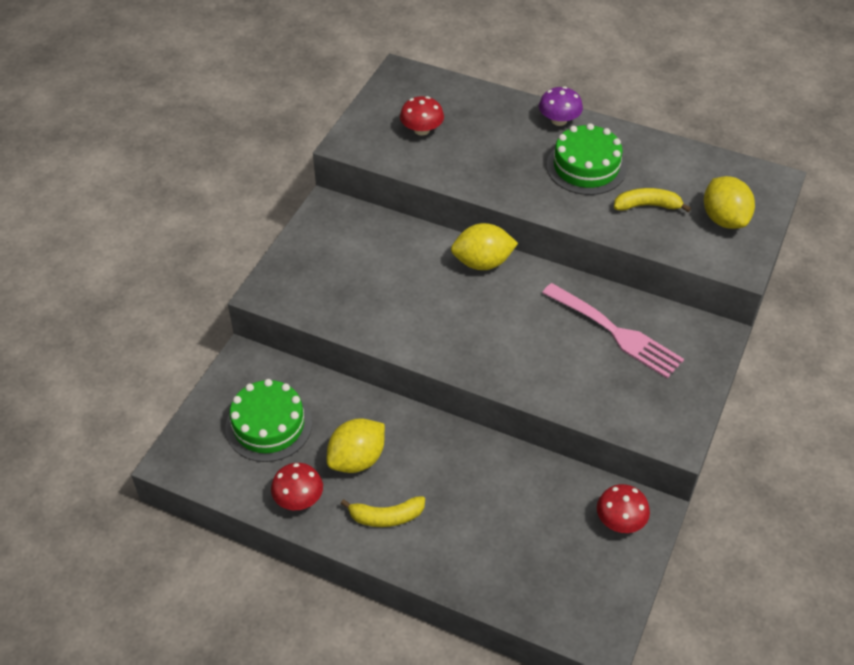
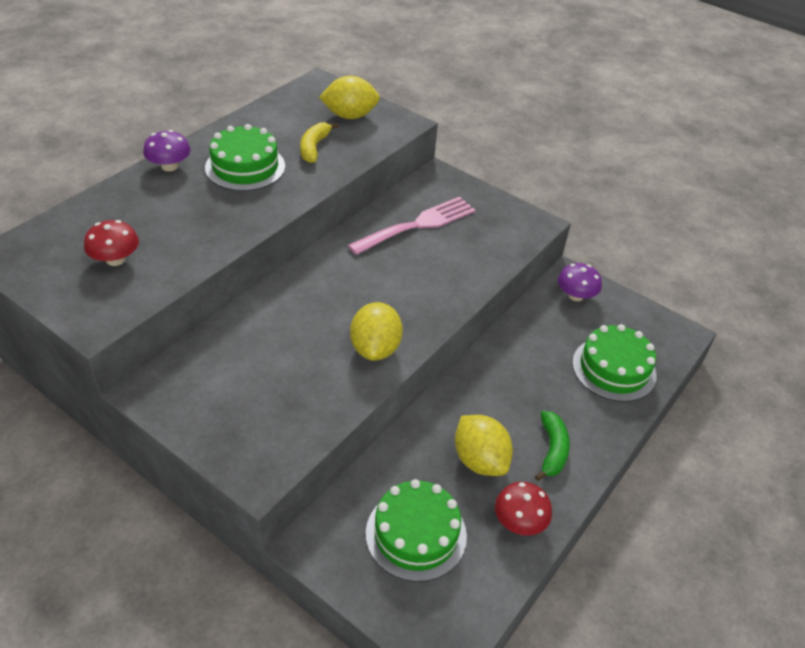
camera: 80 degrees left, 5 degrees down
(386, 517) = (552, 450): yellow banana -> green banana
(482, 262) = (297, 285): yellow lemon -> yellow lemon (375, 348)
(516, 566) = (614, 369): none -> green cake
(620, 520) = (575, 295): red mushroom -> purple mushroom

